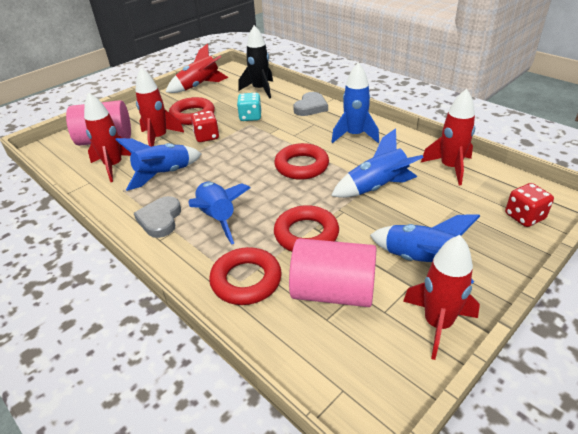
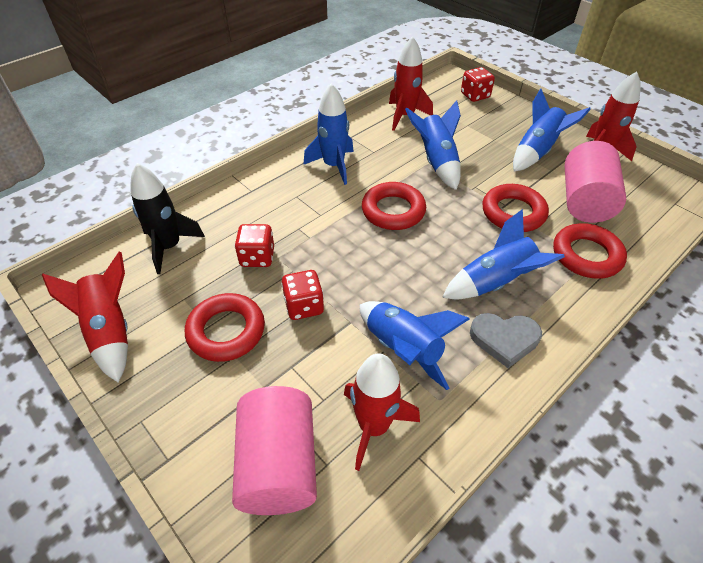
camera: 90 degrees left, 10 degrees up
(159, 138) = (293, 371): red rocket -> none
(250, 117) = (257, 257): turquoise dice -> red dice
(310, 107) = (250, 196): grey heart -> none

